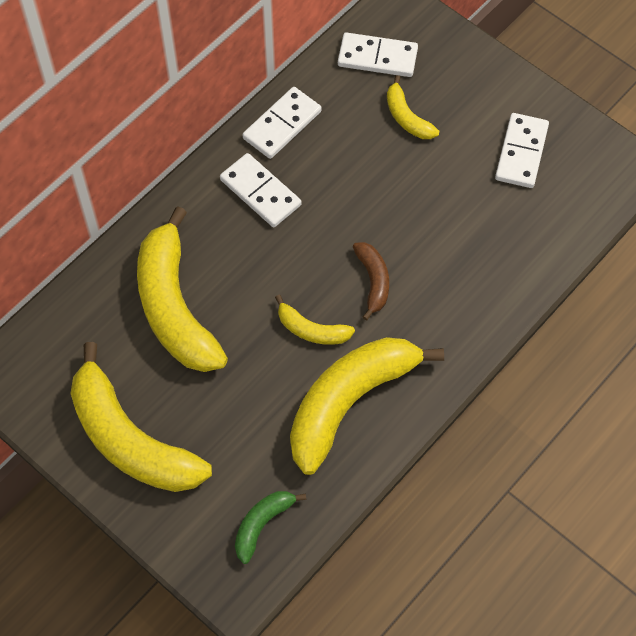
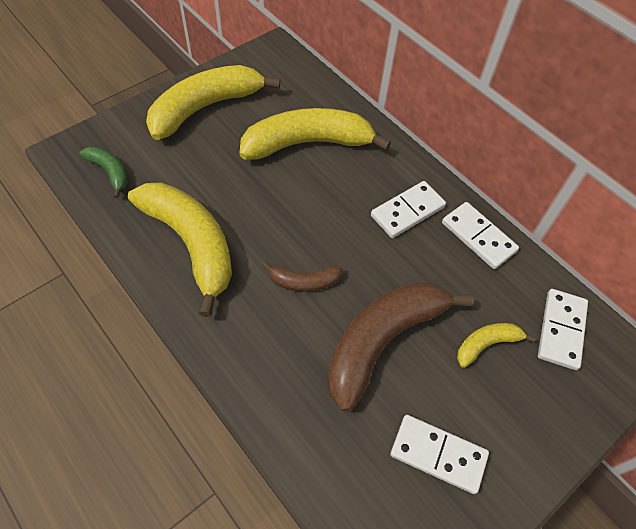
camera: 95 degrees right, 5 degrees down
(311, 330) = (266, 228): yellow banana -> none
(424, 203) = (382, 341): none -> brown banana

